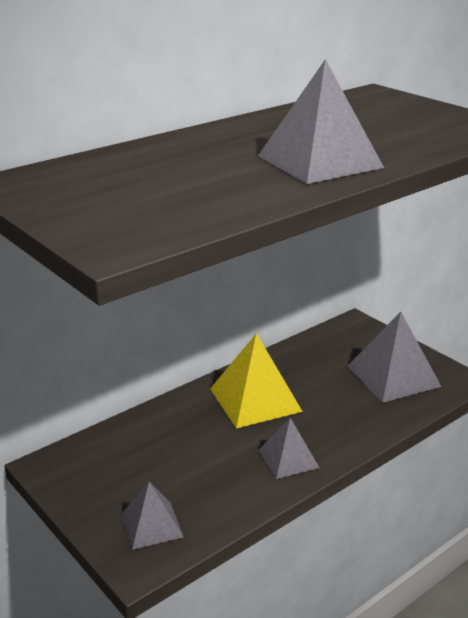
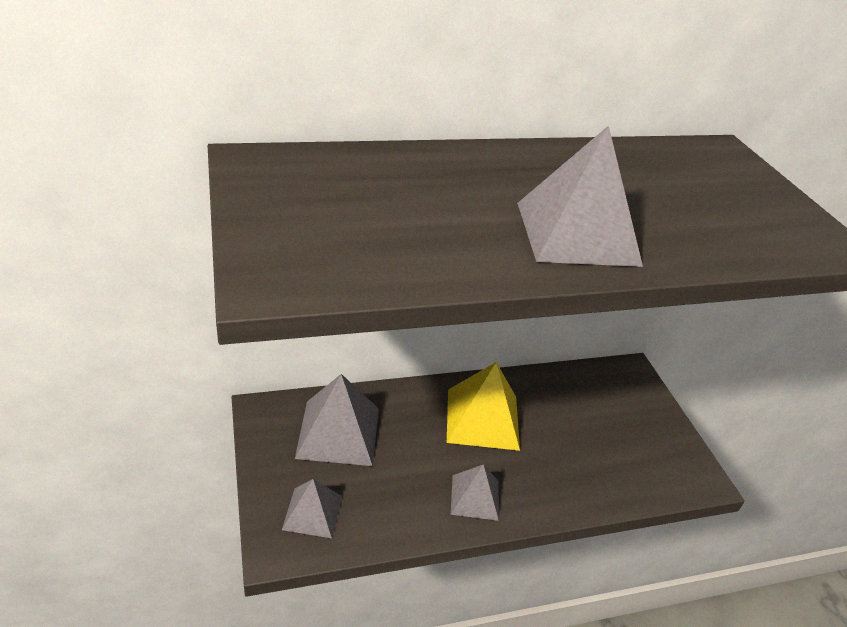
camera: 20 degrees right, 10 degrees up
(393, 376) = (635, 447): grey pyramid -> grey pyramid (338, 432)

